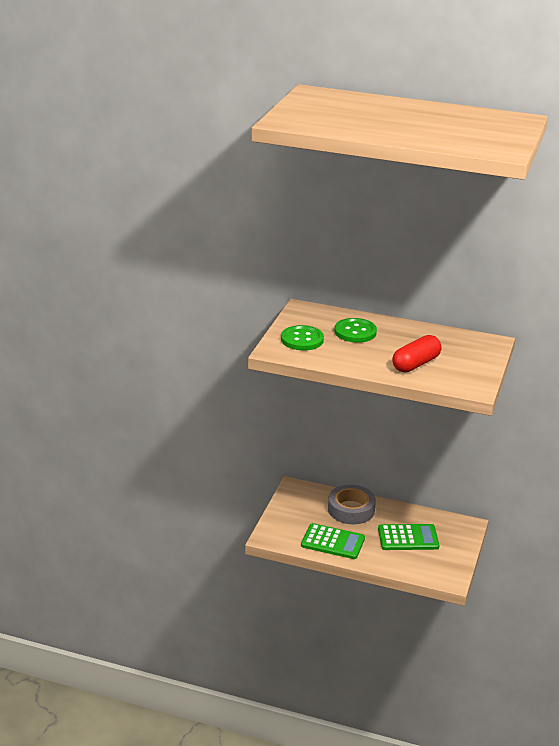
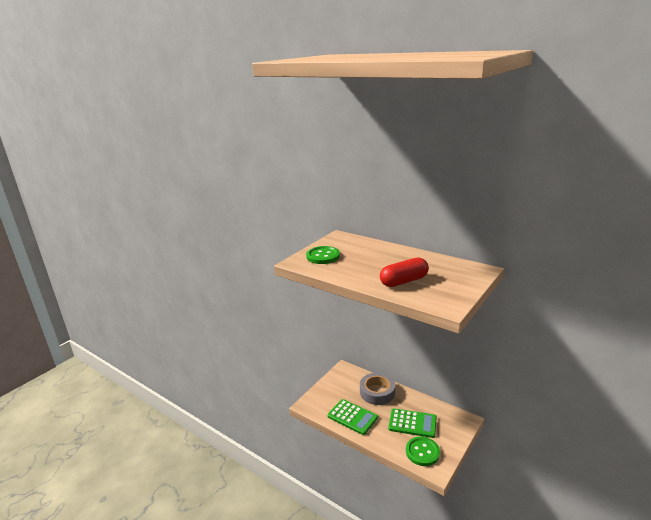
camera: 20 degrees right, 5 degrees down
(355, 332) = (368, 254): green button -> green button (422, 452)

